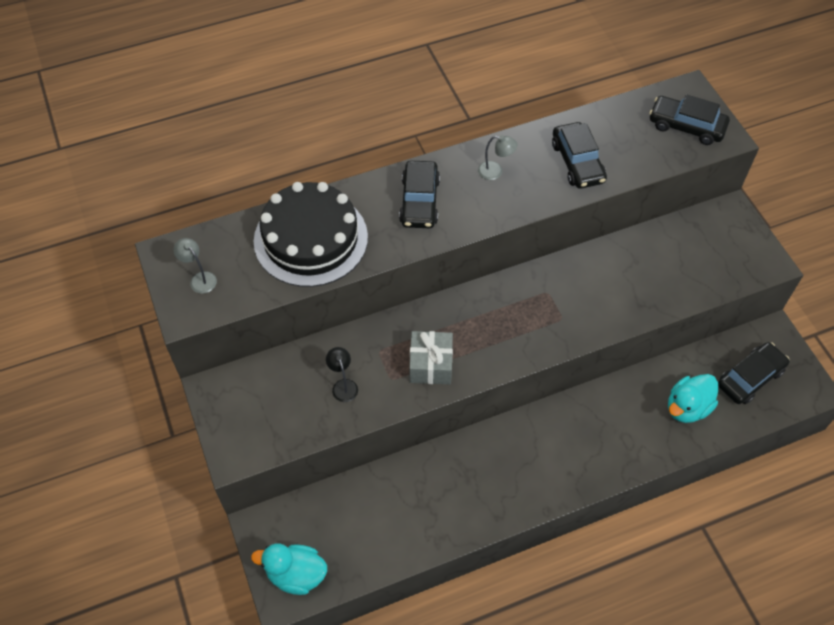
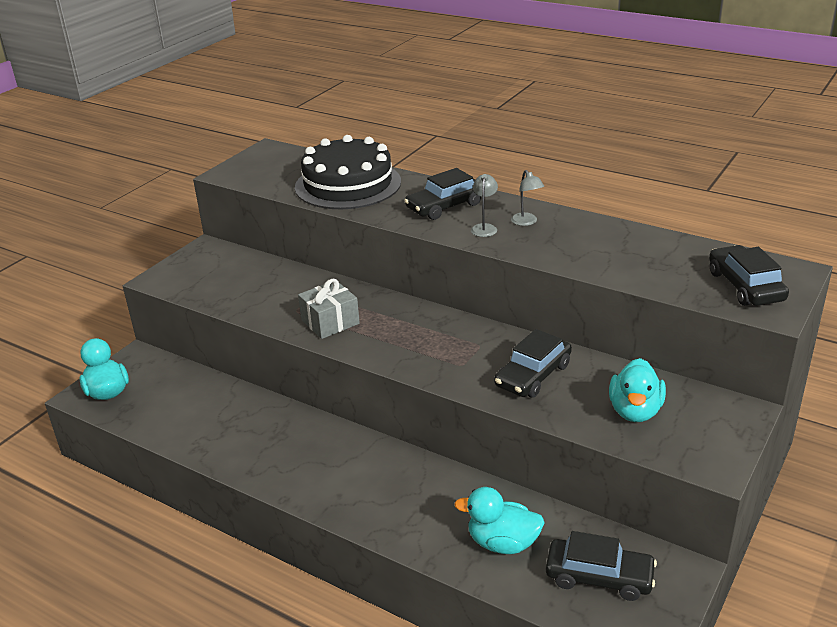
camera: 55 degrees right, 25 degrees down
(199, 279) = (261, 166): grey lamp -> grey lamp (484, 228)
(343, 385) = (265, 293): black lamp -> none
(577, 162) = (600, 251): black car -> black car (533, 375)
(690, 262) = (635, 411): none -> turquoise duck

